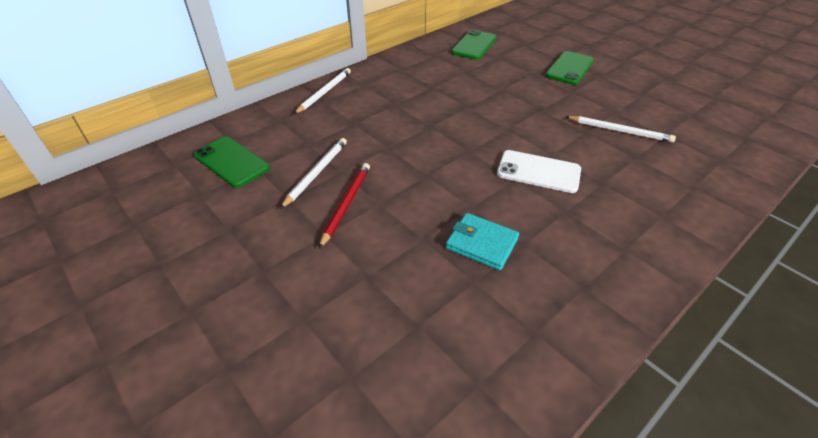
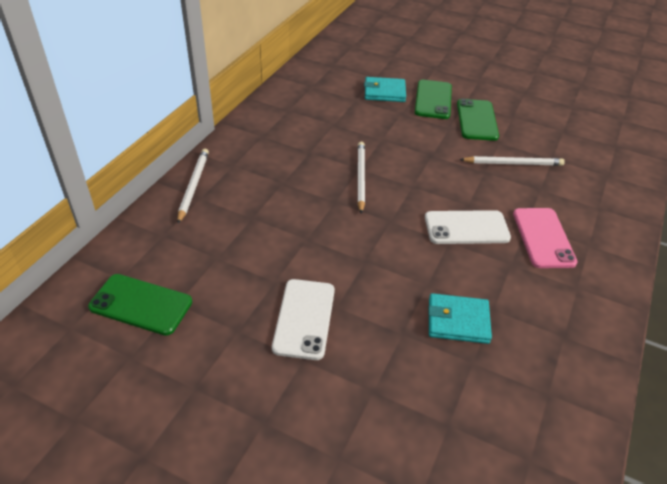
camera: 25 degrees left, 0 degrees up
(316, 173) = (249, 291): white pencil -> white pencil (360, 177)
(346, 204) = (304, 318): red pencil -> white phone
(474, 45) = (324, 89): green phone -> green phone (477, 120)
(527, 56) = (384, 92): none -> turquoise wallet
(613, 198) = (543, 238): none -> pink phone

